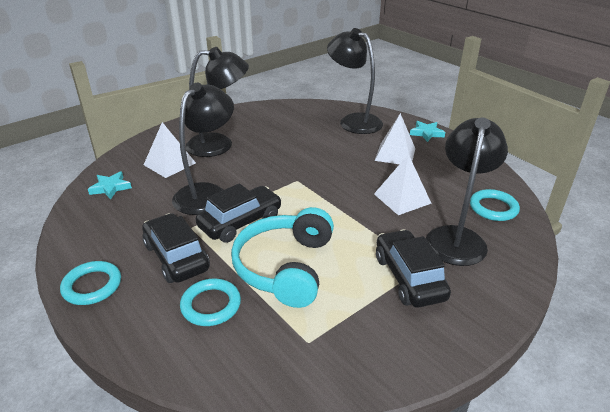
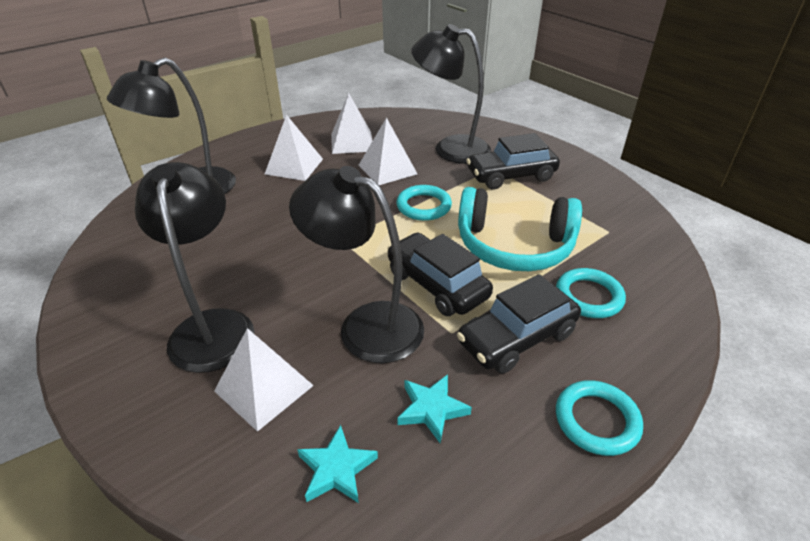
camera: 90 degrees left, 5 degrees up
(426, 133) = (251, 143): turquoise star -> turquoise star (432, 409)
(445, 178) = (352, 142): none -> white pyramid
(493, 208) = (405, 126): turquoise ring -> turquoise ring (423, 206)

